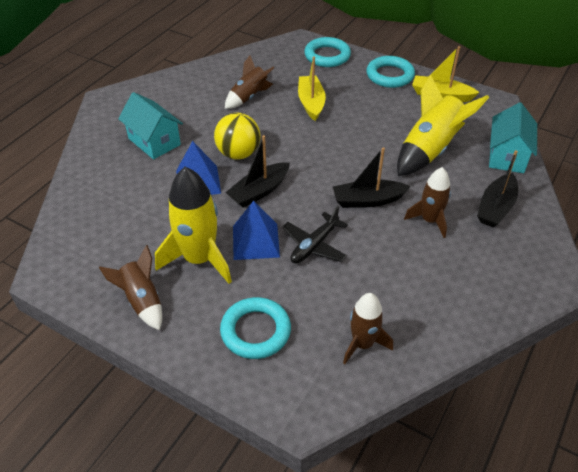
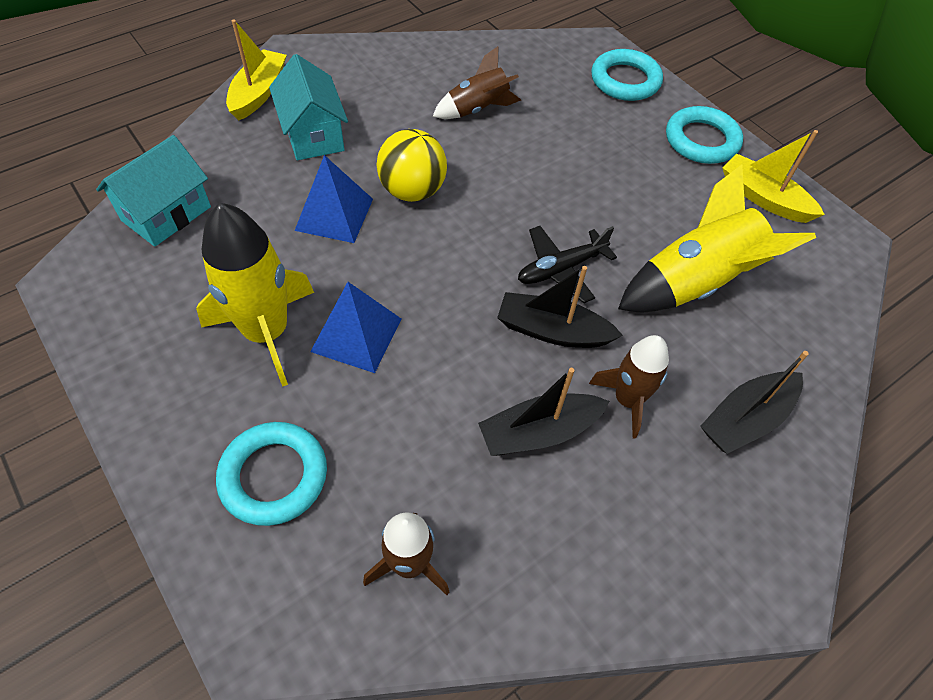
camera: 20 degrees right, 10 degrees up
(142, 301) = (157, 366): brown rocket -> none
(259, 191) = (406, 259): black boat -> black boat (539, 432)
(311, 103) = (559, 147): yellow boat -> yellow boat (258, 93)
(314, 245) = (433, 373): black plane -> black plane (561, 269)
(507, 156) = (814, 337): turquoise house -> turquoise house (166, 214)

